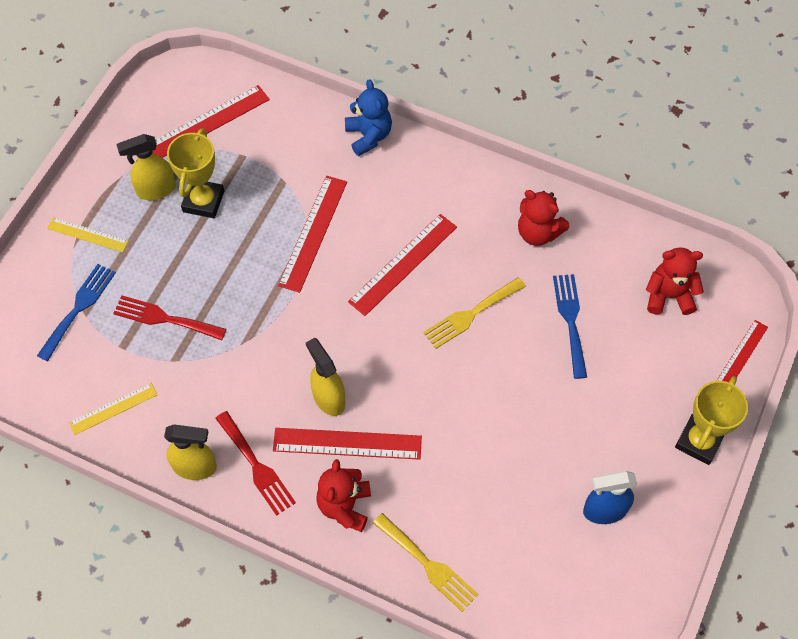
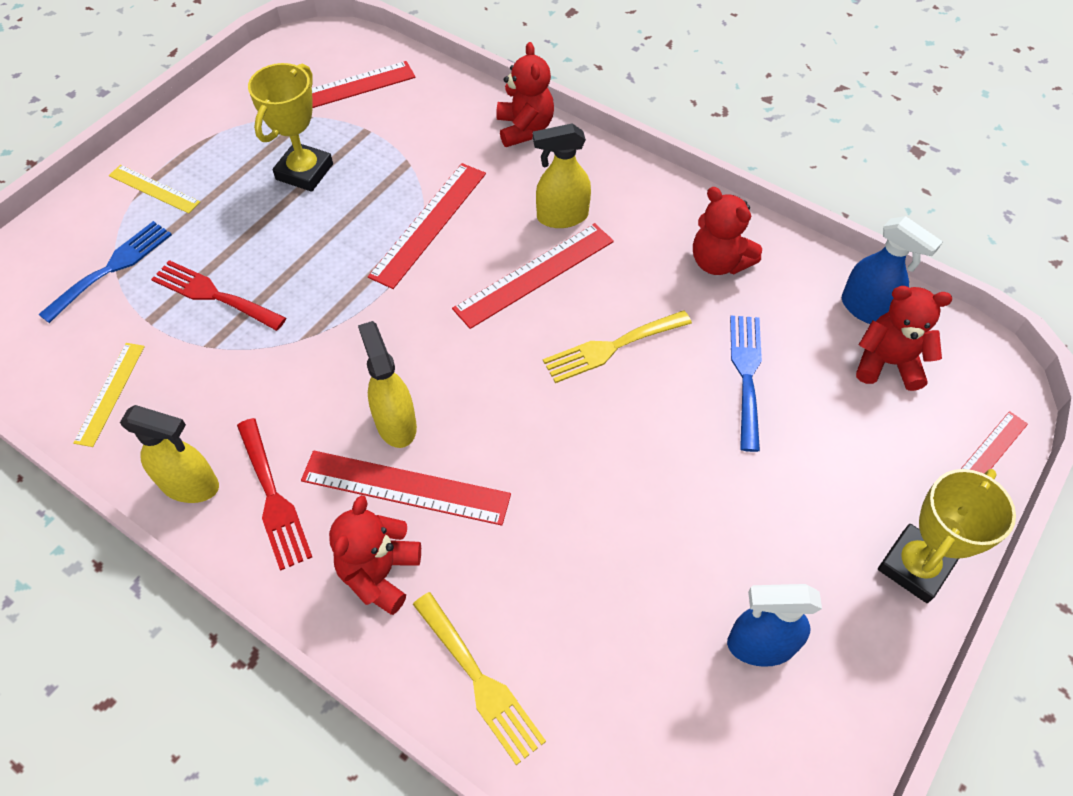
camera: 10 degrees right, 5 degrees down
(113, 408) = (110, 393): yellow ruler -> yellow ruler turned 60 degrees counterclockwise
(156, 190) = (252, 152): yellow spray bottle -> yellow spray bottle (561, 217)
(368, 136) = (524, 129): blue teddy bear -> red teddy bear
(650, 255) = (867, 309): none -> blue spray bottle

